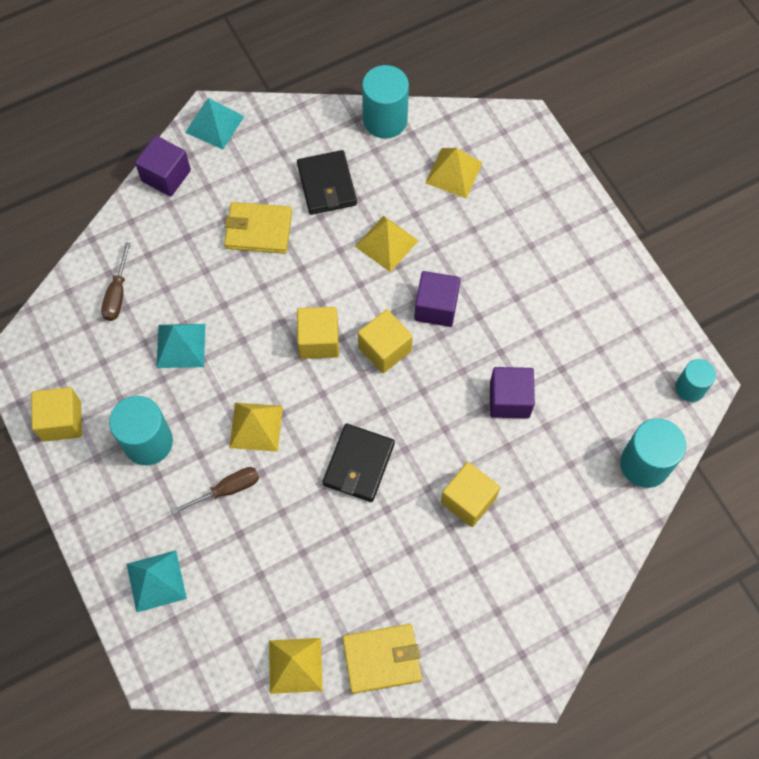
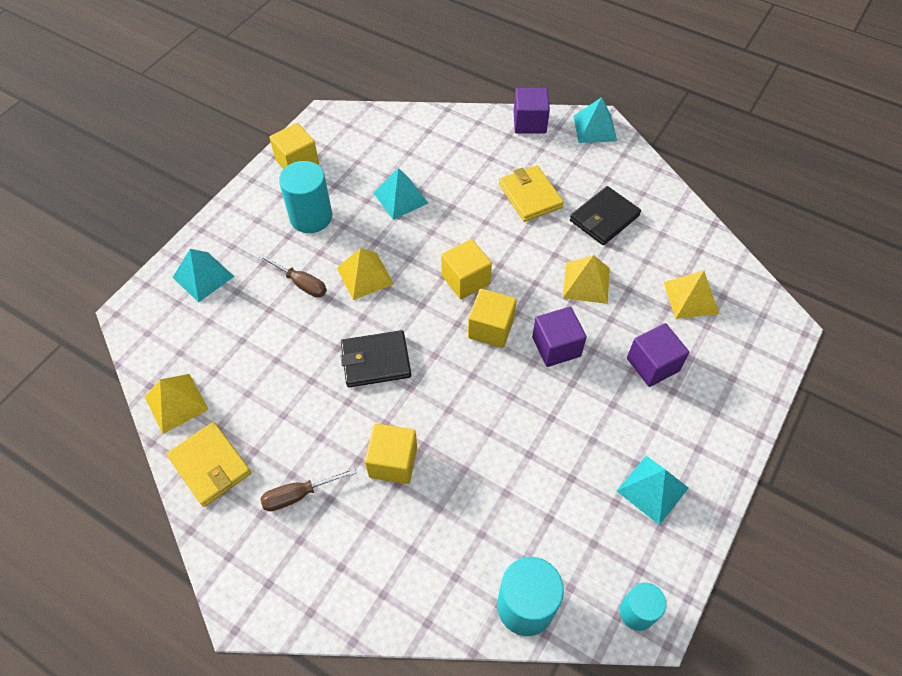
camera: 60 degrees right, 10 degrees down
(117, 294) = (415, 143): brown screwdriver -> brown screwdriver (298, 495)
(385, 120) = (695, 227): turquoise cylinder -> none
(509, 400) = (510, 448): purple cube -> purple cube (652, 365)
(604, 315) = (652, 489): none -> turquoise pyramid

